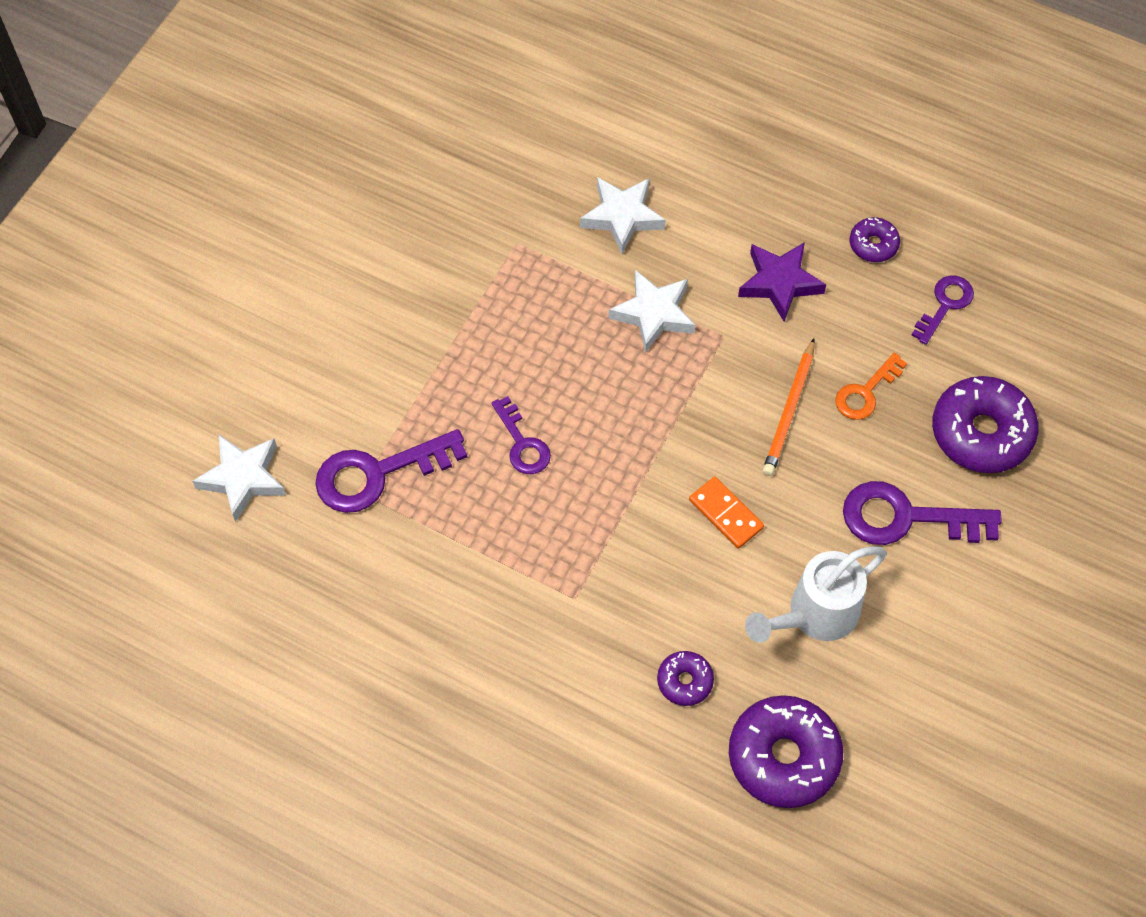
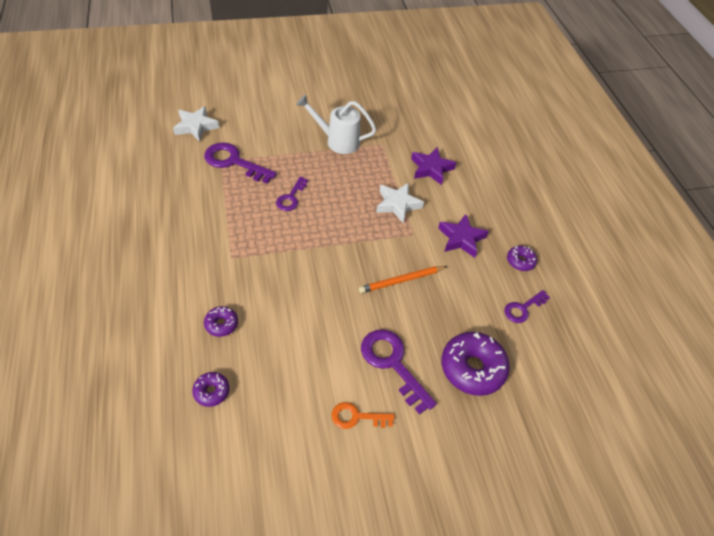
camera: 45 degrees right, 10 degrees down
(622, 217) = (431, 169): white star -> purple star
(725, 514) = (324, 288): orange domino -> none
(783, 757) = (211, 391): purple donut -> purple donut, size x0.51
(815, 615) = (303, 357): white watering can -> white watering can (337, 141)
(866, 392) = (442, 305): orange key -> orange key (356, 417)
(945, 305) = (523, 308): purple key -> purple key turned 150 degrees clockwise

